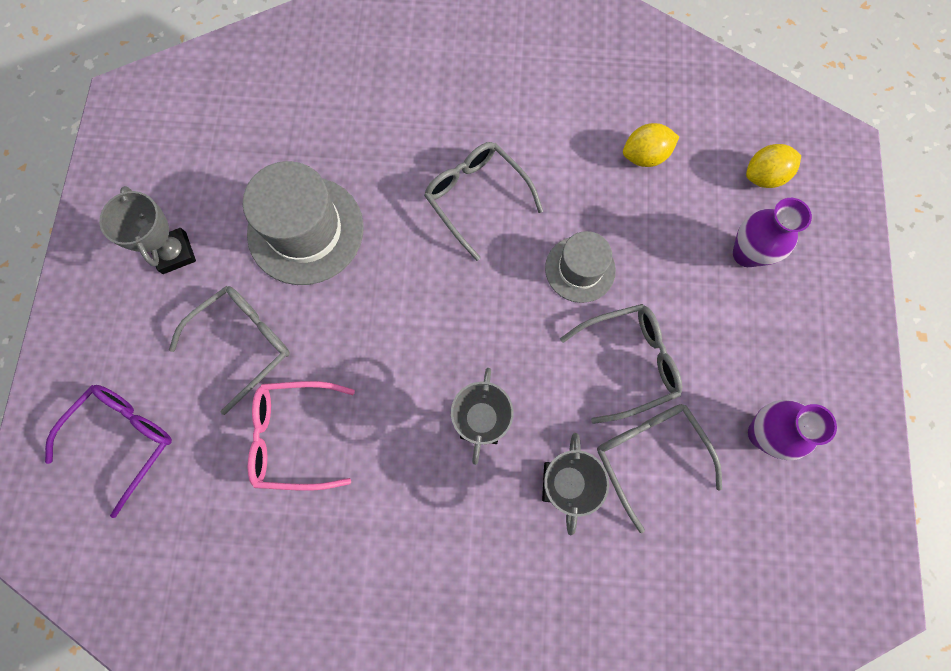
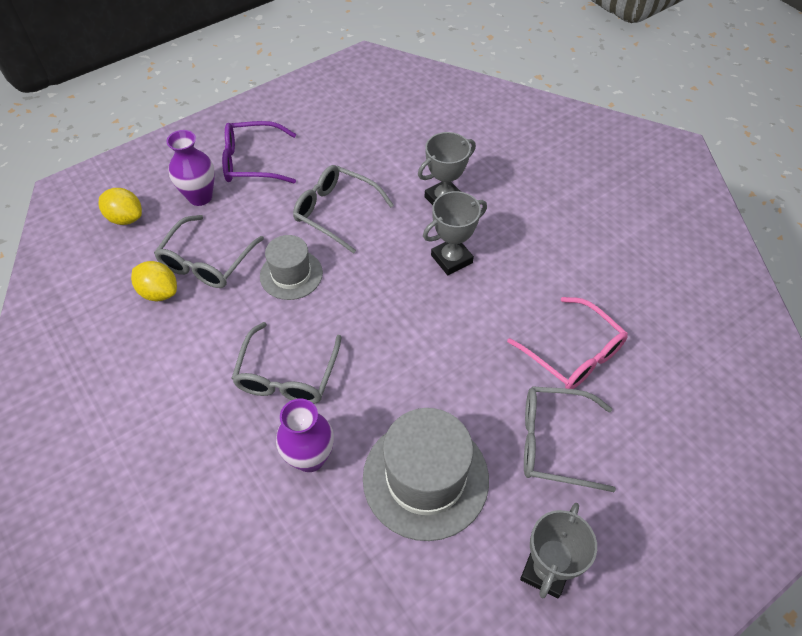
camera: 130 degrees left, 20 degrees down
(123, 439) = (700, 462): purple glasses -> purple glasses (252, 162)
(649, 454) = (385, 172): grey glasses -> grey glasses (206, 262)
(763, 434) = (321, 134): purple vase -> purple vase (310, 458)

